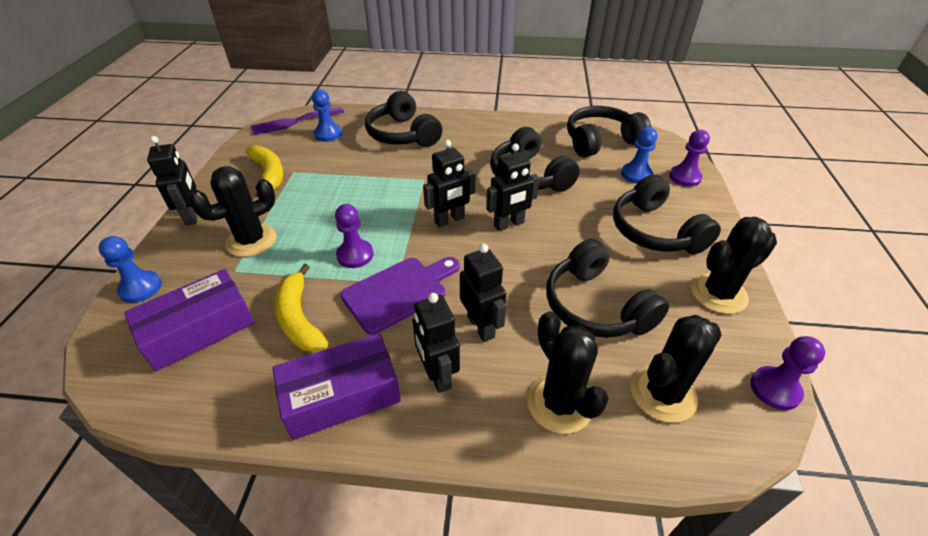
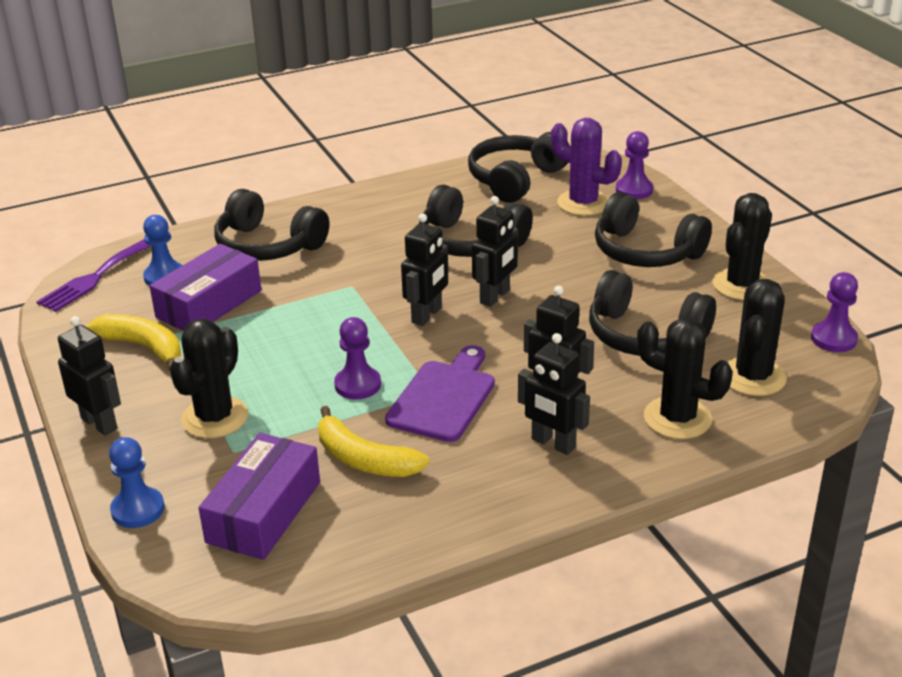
camera: 30 degrees left, 10 degrees down
(341, 395) = (480, 495): purple box -> purple box (209, 304)
(636, 174) = (583, 203): blue pawn -> purple cactus

